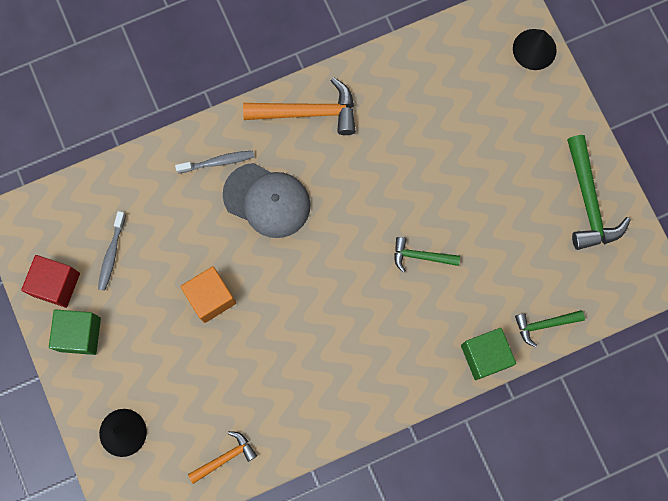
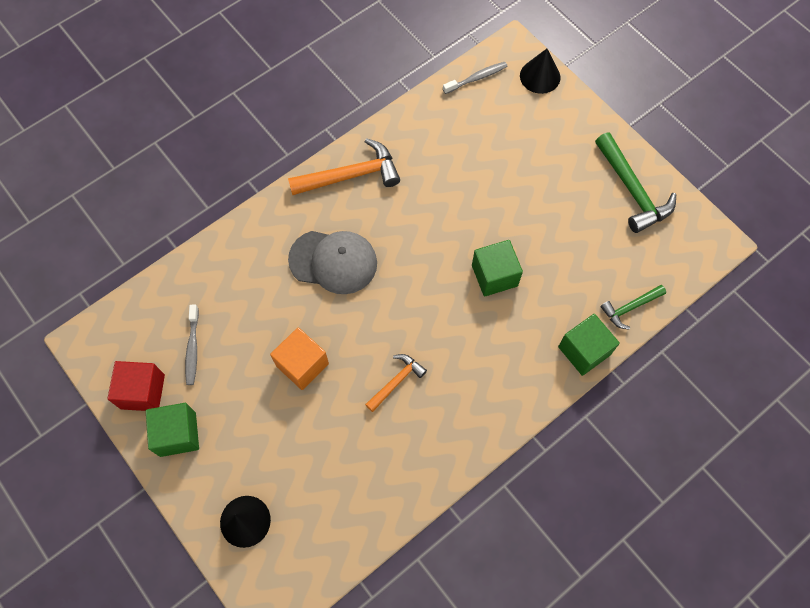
camera: 15 degrees left, 10 degrees down
(218, 162) = (277, 239): grey toothbrush -> grey toothbrush (476, 78)
(225, 457) = (357, 518): orange hammer -> orange hammer (396, 381)
(421, 256) = (494, 275): green hammer -> green cube

